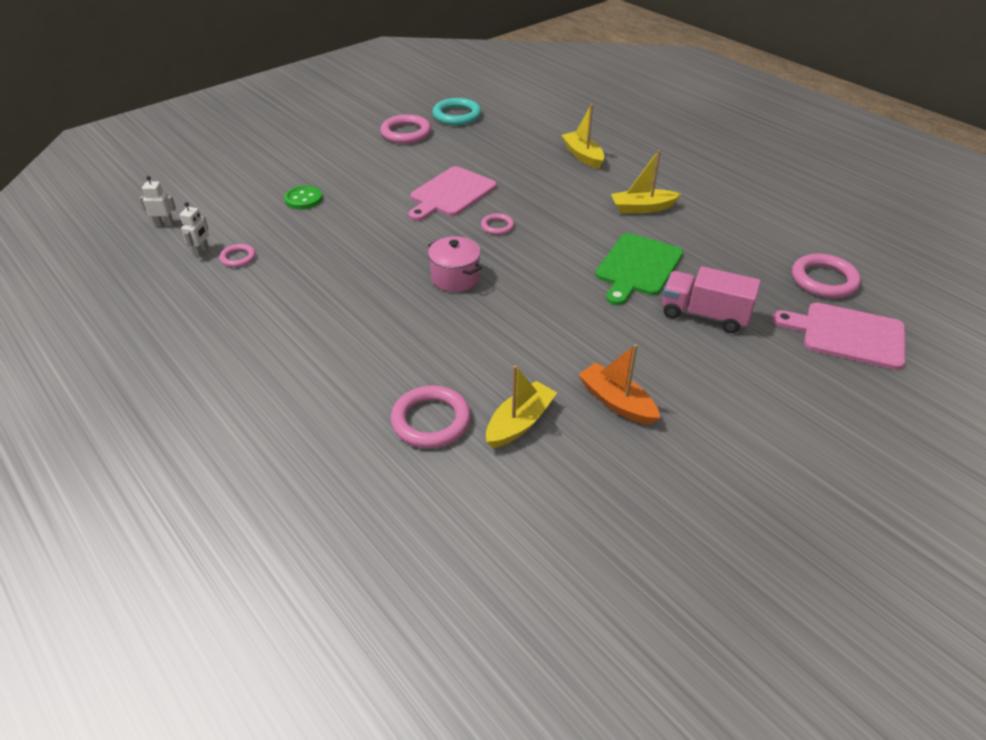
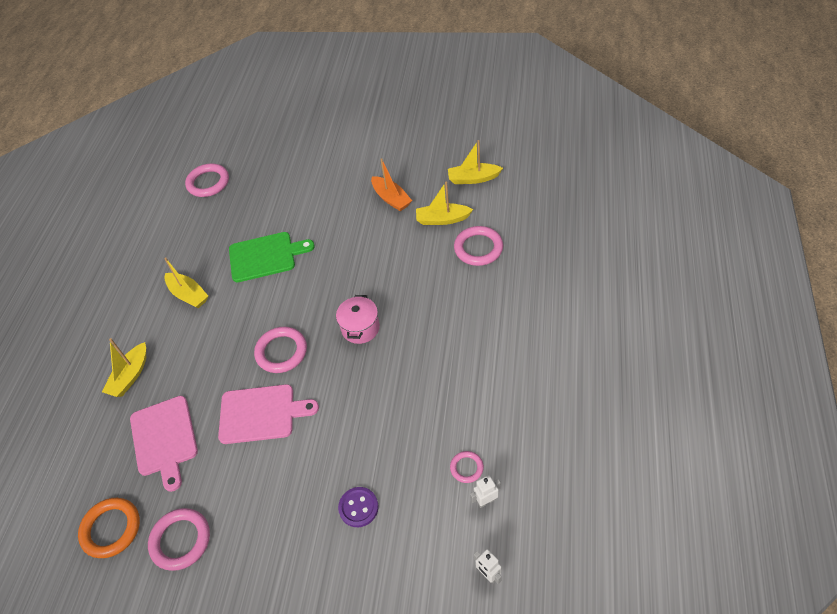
camera: 125 degrees left, 10 degrees up
(303, 199) = (358, 507): green button -> purple button
(457, 115) = (111, 529): turquoise ring -> orange ring
(497, 226) = (281, 352): pink ring -> pink ring, size x1.80
(557, 507) = (473, 178): none -> yellow boat
(617, 402) = (391, 198): orange boat -> orange boat turned 45 degrees counterclockwise
(704, 315) = (287, 207): pink truck -> none
(847, 335) = (255, 156): pink cutting board -> pink cutting board (164, 439)

